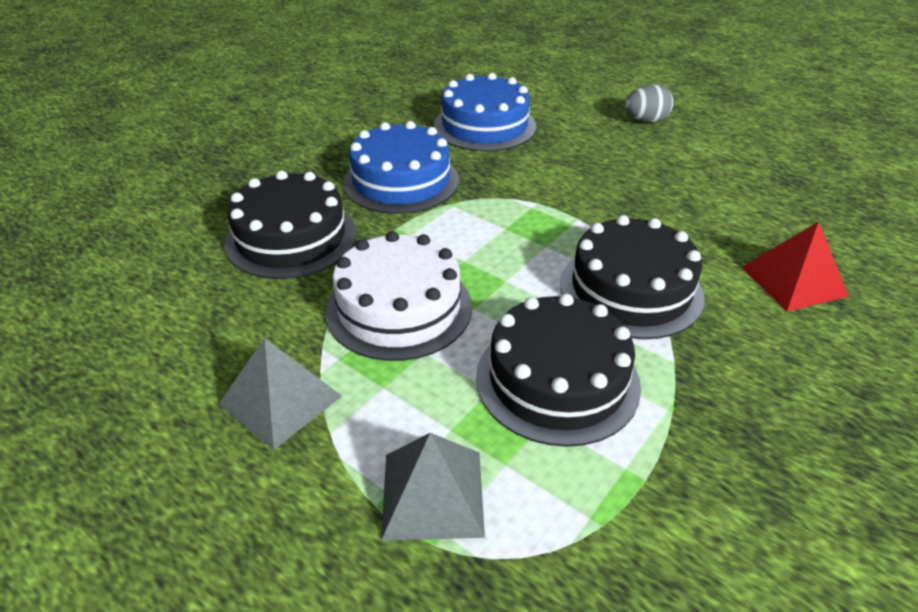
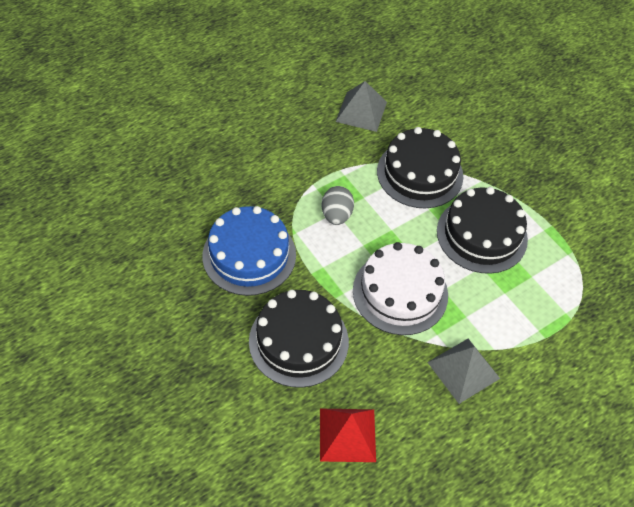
camera: 75 degrees left, 15 degrees up
(433, 493) = (543, 311): grey pyramid -> grey pyramid (361, 111)
(484, 126) = (188, 178): blue cake -> none
(646, 121) = (231, 81): grey egg -> grey egg (336, 215)
(793, 281) = (435, 101): red pyramid -> red pyramid (347, 434)

